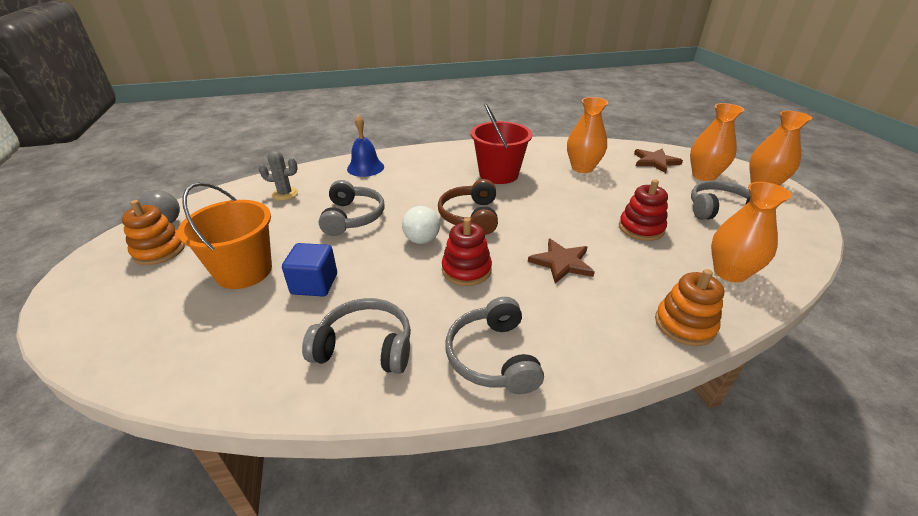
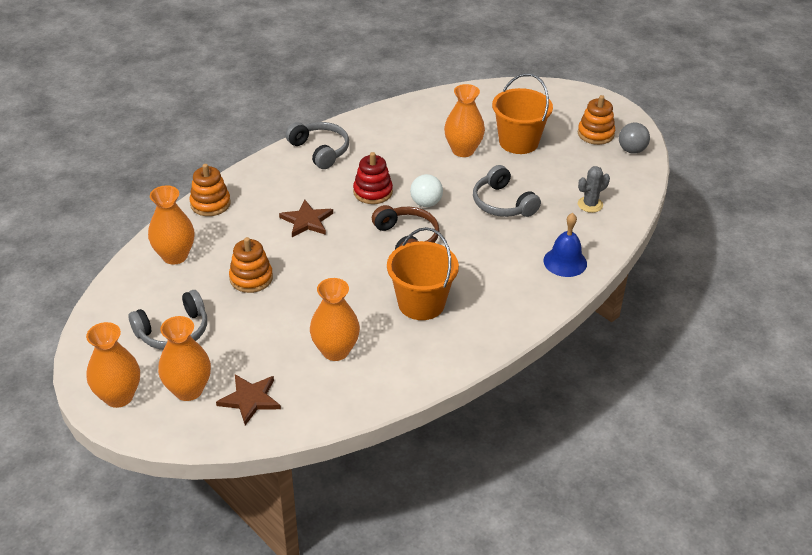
camera: 150 degrees right, 5 degrees up
(314, 284) = (463, 150): blue cube -> orange vase
(365, 347) = (393, 133): grey headphones -> none
(498, 174) = (421, 303): red bucket -> orange bucket
(641, 228) = (251, 278): red stacking toy -> orange stacking toy

